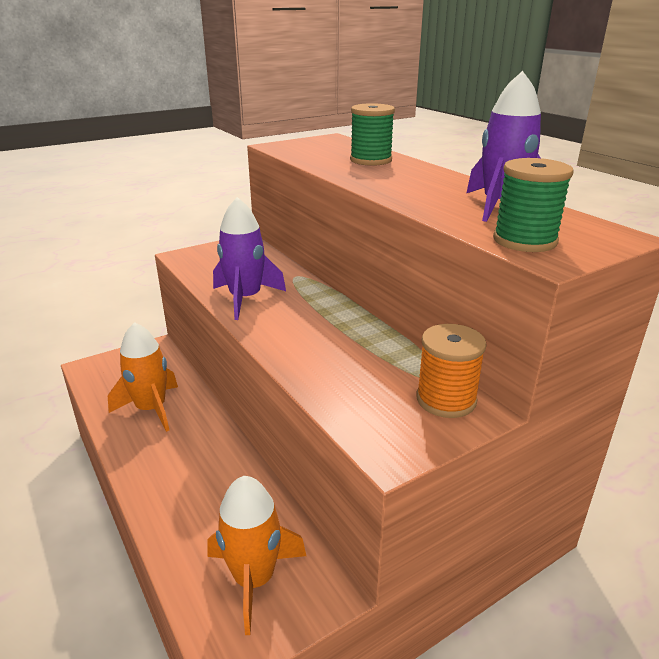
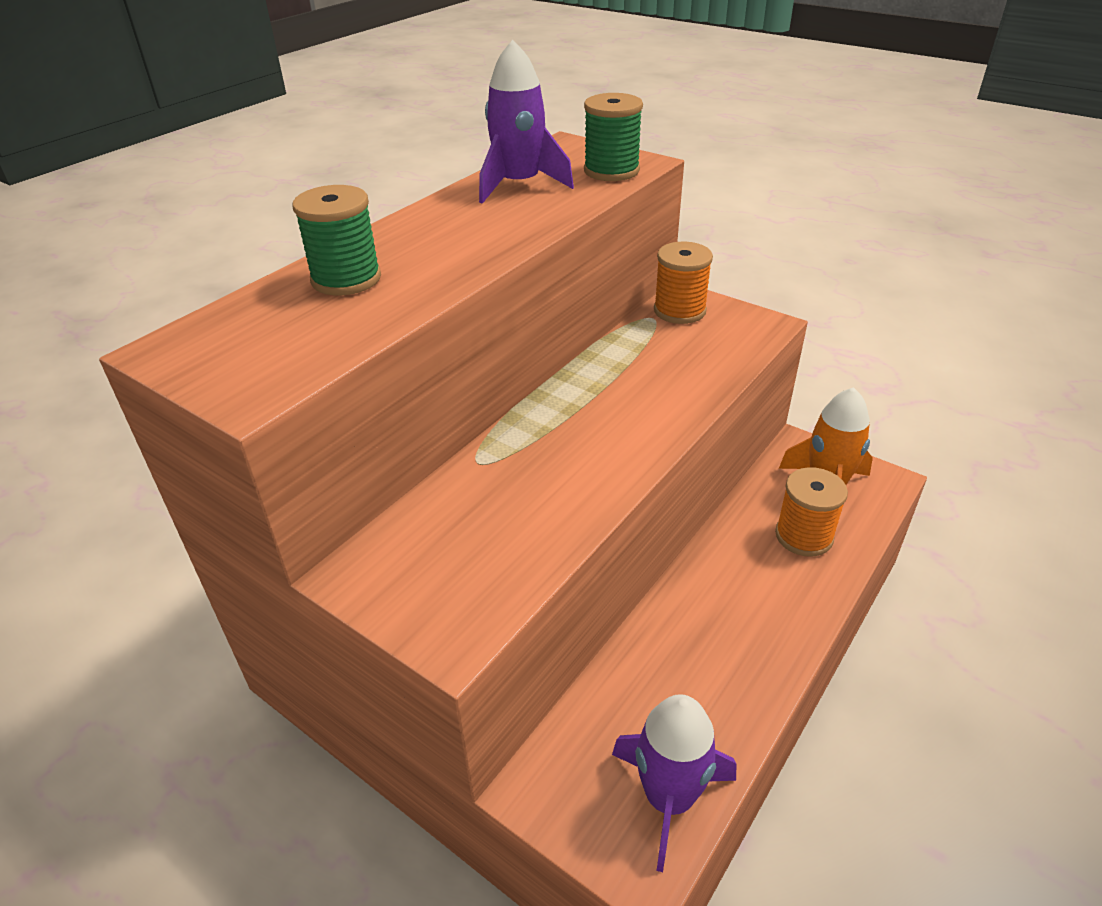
camera: 110 degrees left, 10 degrees up
(151, 409) = (688, 688): orange rocket -> none
(211, 525) = (804, 536): none -> orange spool
(245, 299) = (578, 485): purple rocket -> purple rocket (669, 798)

